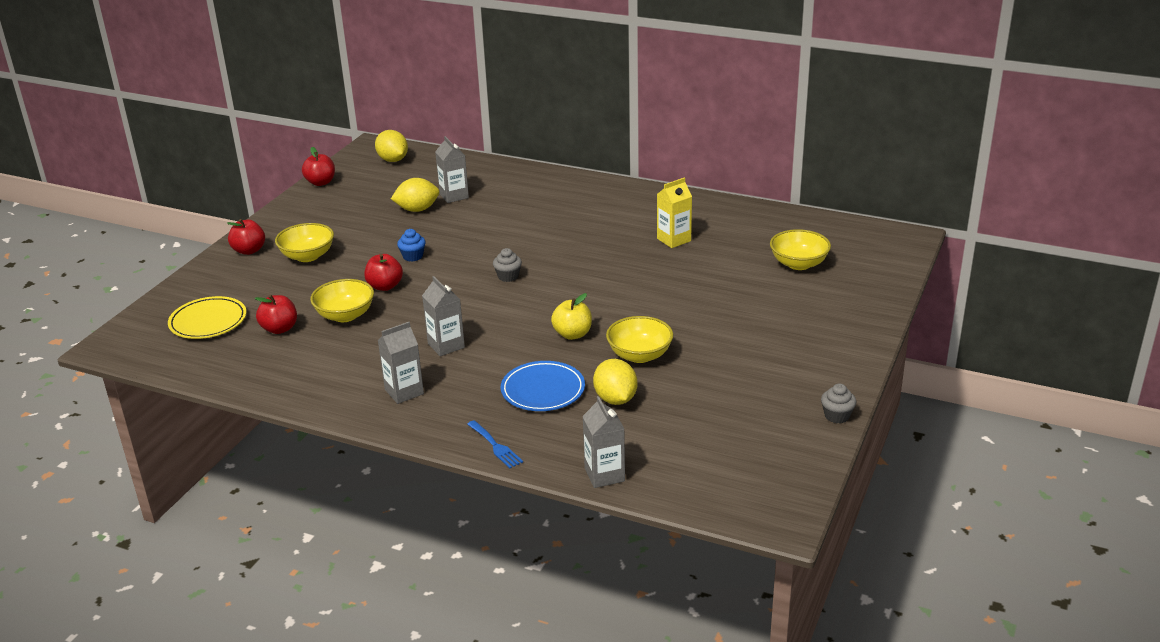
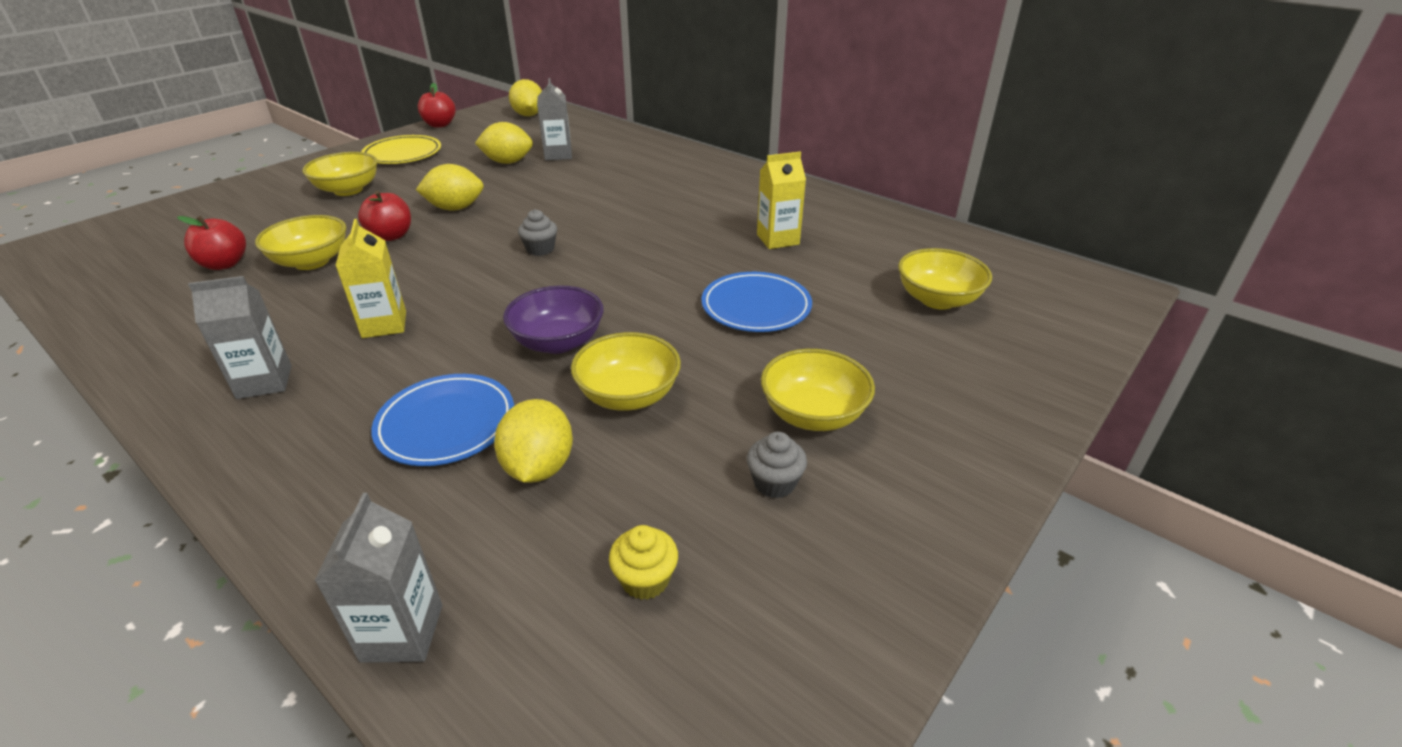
camera: 15 degrees right, 5 degrees up
(208, 321) = (165, 241): yellow plate -> yellow plate (403, 154)
(249, 250) = (299, 175): red apple -> none
(413, 256) = (455, 208): blue cupcake -> yellow lemon
(446, 345) = (384, 324): grey carton -> yellow carton
(496, 446) = (289, 513): blue fork -> none
(572, 334) = (558, 342): yellow apple -> purple bowl
(685, 289) = (756, 307): none -> blue plate
(707, 432) = (645, 579): none -> yellow cupcake
(752, 344) = (813, 414): none -> yellow bowl
(837, 416) = (908, 607): grey cupcake -> grey cupcake (774, 483)

